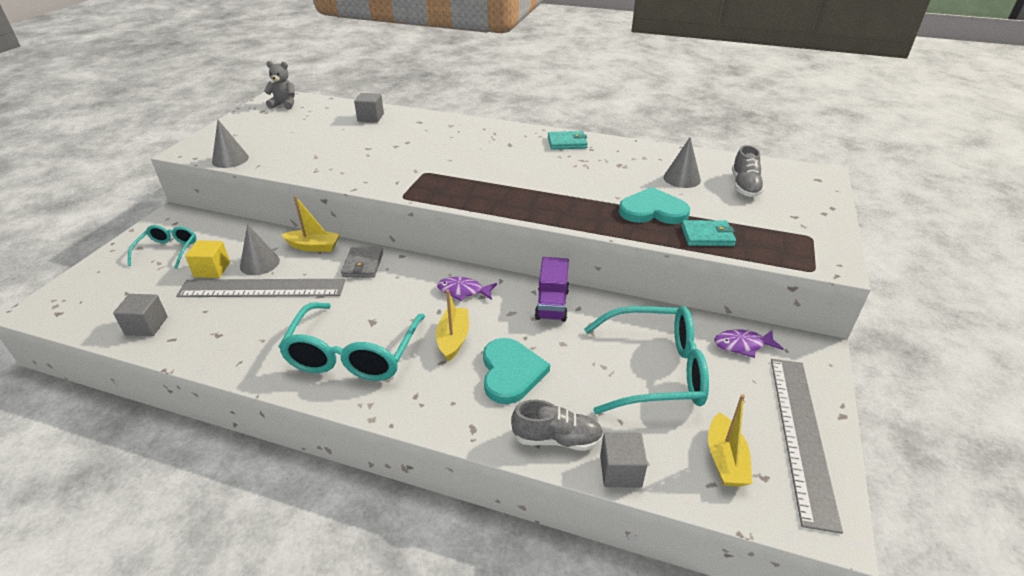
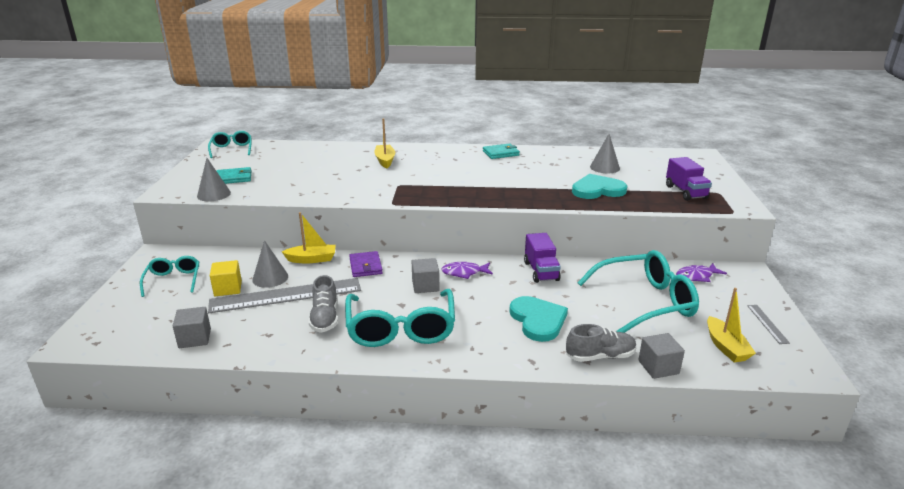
camera: 15 degrees left, 10 degrees down
(284, 104) = (232, 149): grey teddy bear -> turquoise glasses
(363, 265) = (365, 266): grey wallet -> purple wallet
(370, 117) = (320, 152): grey cube -> grey cube (425, 286)
(453, 339) = (477, 306): yellow boat -> yellow boat (385, 160)
(707, 236) = (647, 201): turquoise wallet -> turquoise wallet (234, 178)
(744, 186) = (653, 167): grey shoe -> grey shoe (325, 318)
(766, 229) = (686, 192): none -> purple truck
(801, 435) = (767, 323): grey ruler -> grey ruler, size x0.42

